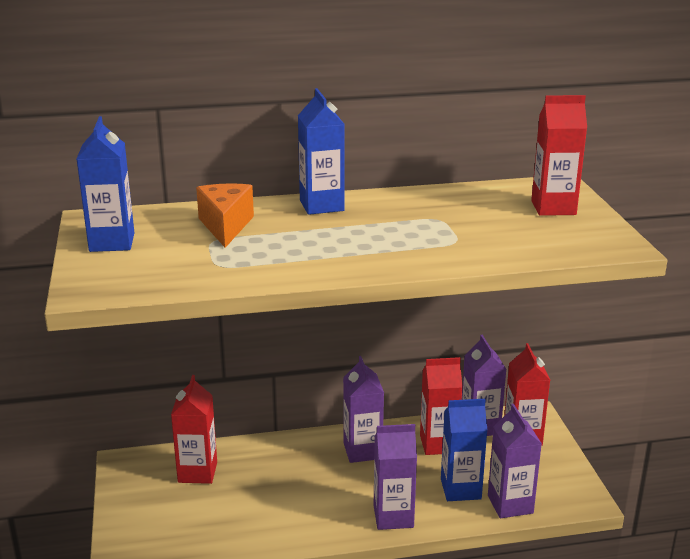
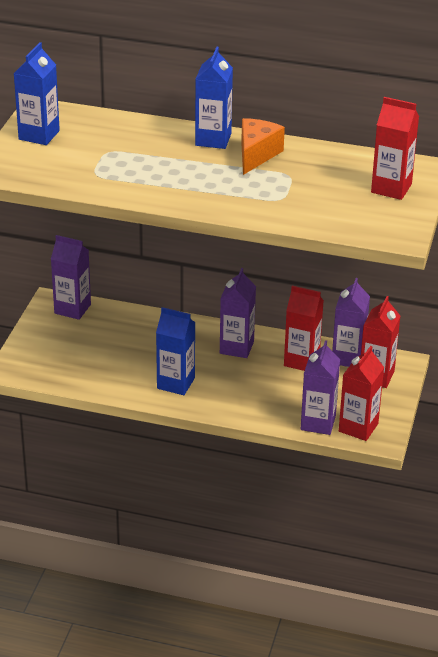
camera: 25 degrees right, 10 degrees up
(197, 472) = (101, 325): red carton -> red carton (358, 427)
(226, 226) = (127, 141): orange cheese -> orange cheese (256, 155)
(393, 516) = (221, 403): purple carton -> purple carton (72, 309)
(460, 489) = (289, 400): blue carton -> blue carton (176, 383)

